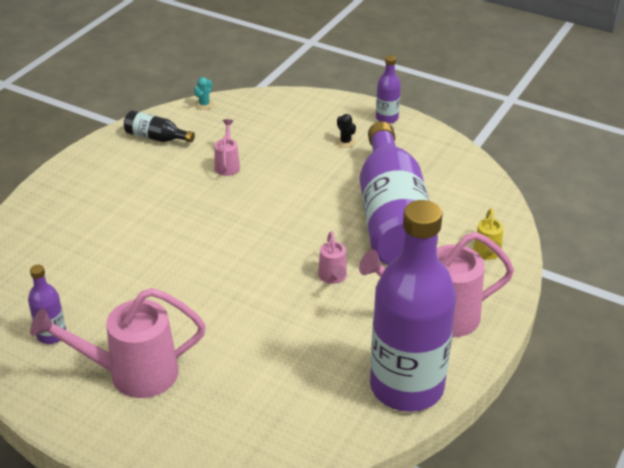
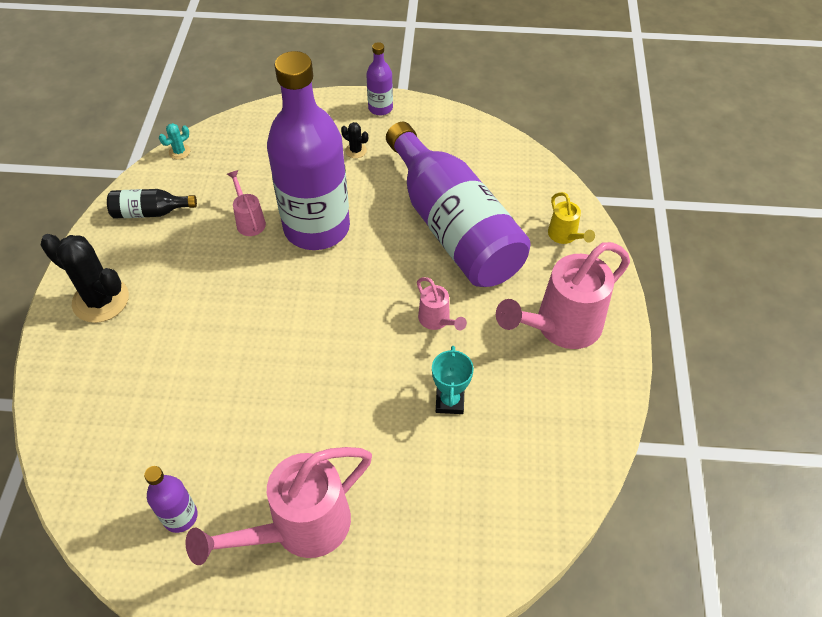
camera: 25 degrees left, 15 degrees up
(84, 183) = (101, 300): none -> black cactus
(204, 104) = (179, 152): turquoise cactus -> turquoise cactus turned 45 degrees clockwise
(305, 334) = (449, 401): none -> turquoise trophy
(406, 386) = (579, 422): purple bottle -> purple bottle (316, 227)

